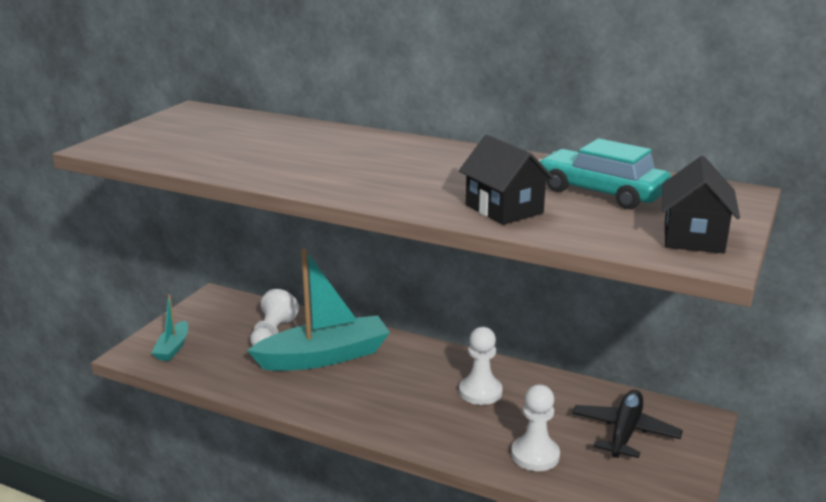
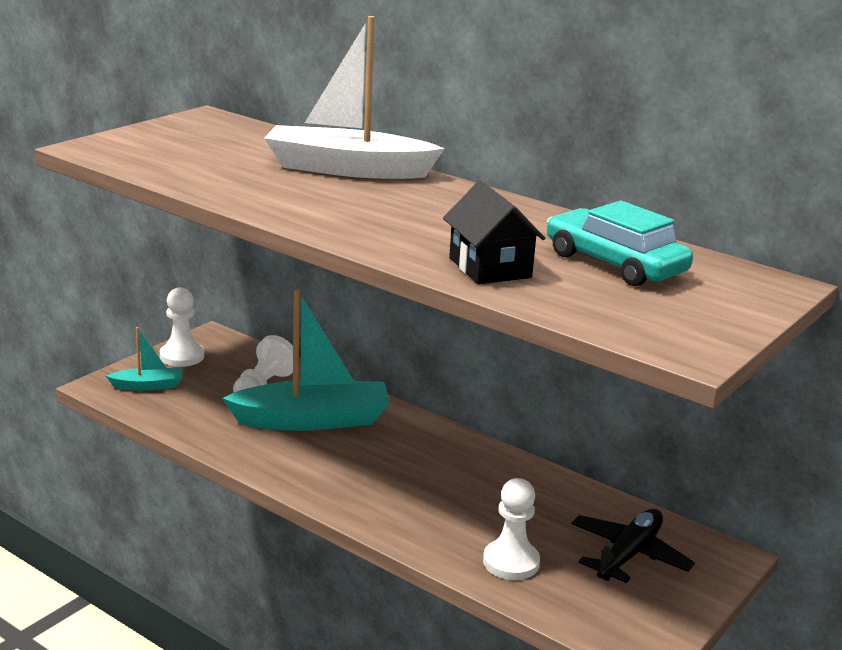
camera: 10 degrees right, 0 degrees up
(173, 348) = (148, 386): turquoise boat -> turquoise boat turned 120 degrees counterclockwise
(336, 140) = (347, 169): none -> white boat
(480, 392) = (476, 485): white pawn -> white pawn (182, 356)
(693, 237) = (687, 325): black house -> none

